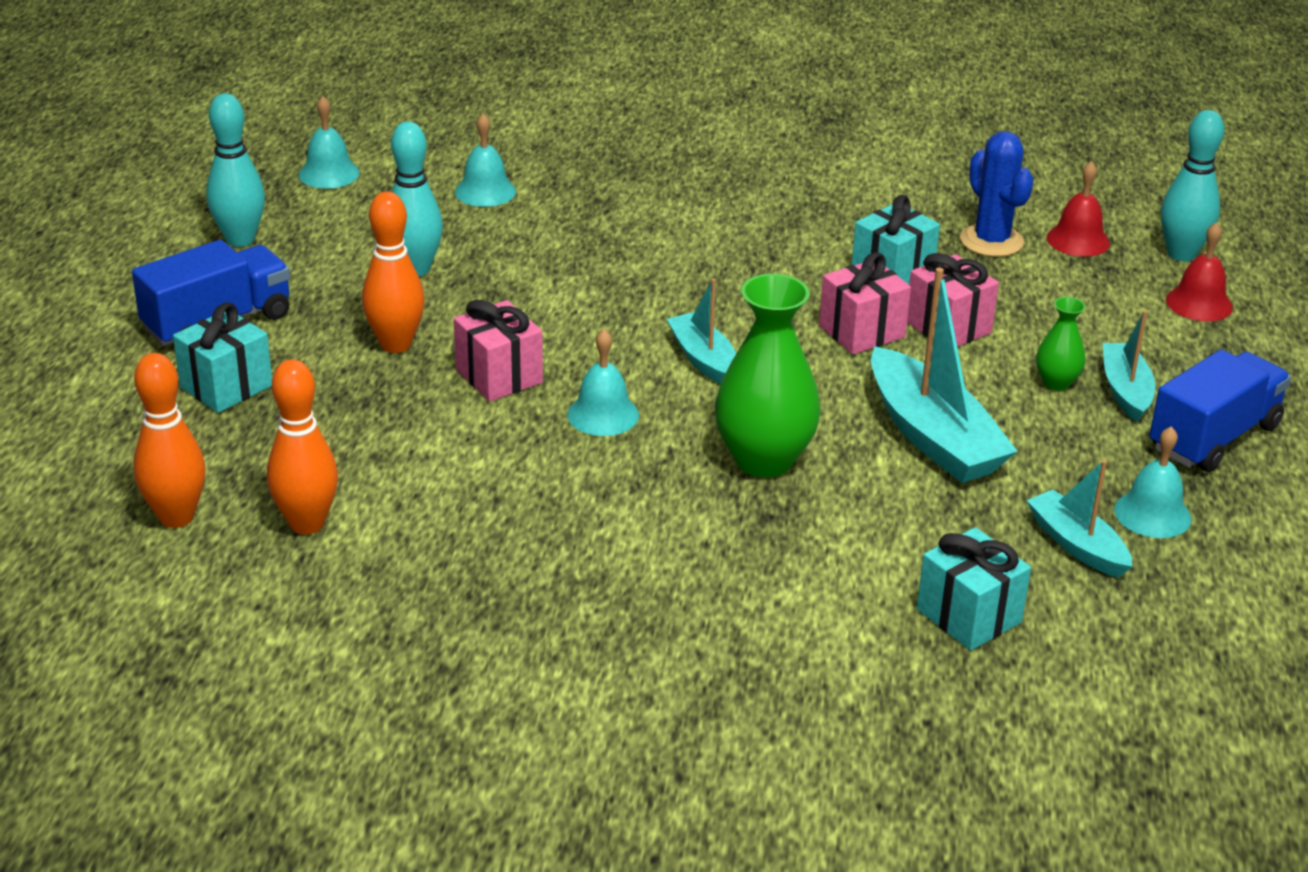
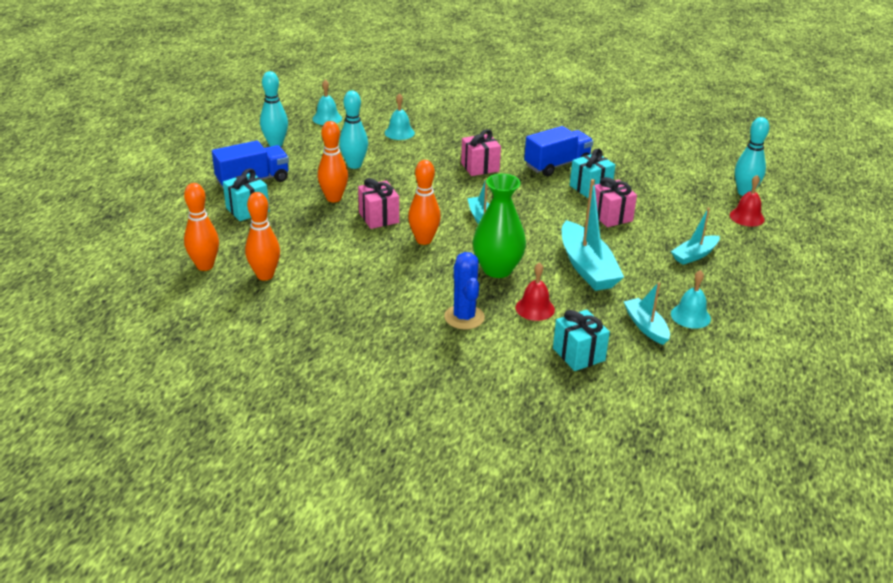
camera: 10 degrees right, 0 degrees up
(603, 414) = (424, 240): turquoise bell -> orange bowling pin
(861, 332) = (566, 214): pink gift -> pink gift (480, 167)
(991, 241) = (646, 177): blue cactus -> blue cactus (464, 317)
(1056, 383) = (659, 248): green vase -> none
(1078, 240) = (692, 181): red bell -> red bell (535, 308)
(1125, 391) = (694, 255): turquoise boat -> turquoise boat turned 135 degrees counterclockwise
(1214, 437) = (734, 282): blue truck -> blue truck (557, 165)

